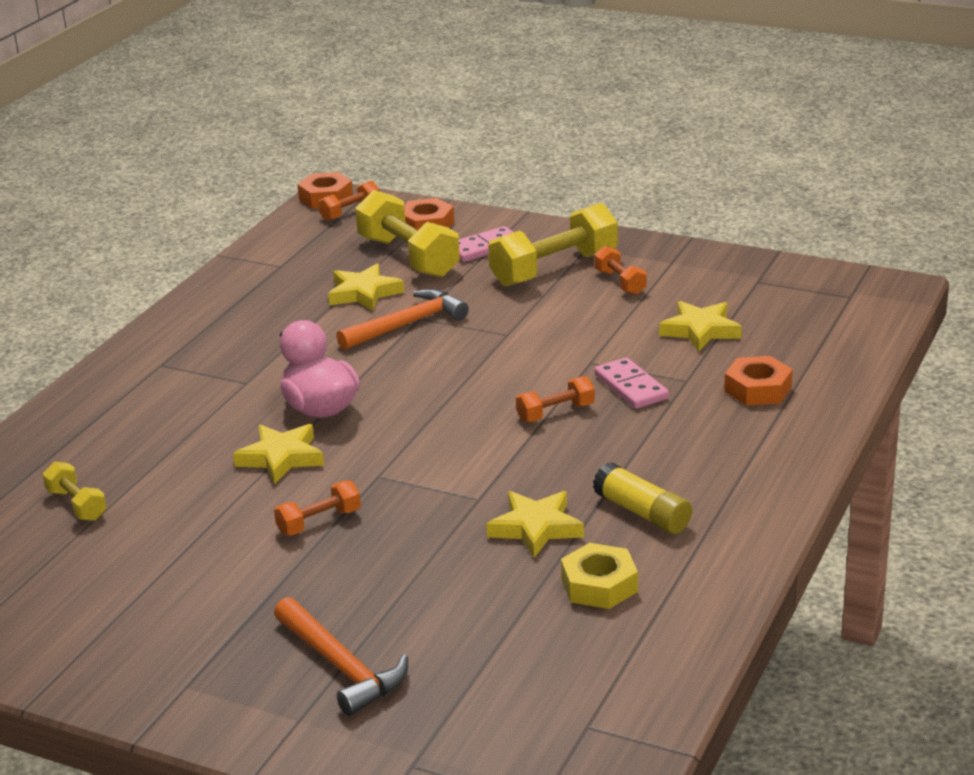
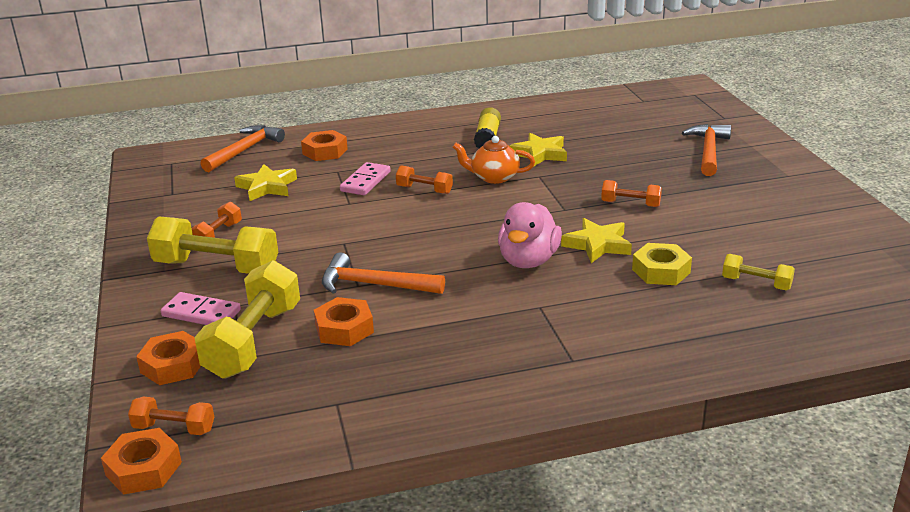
camera: 130 degrees left, 0 degrees up
(77, 505) = (756, 283): yellow dumbbell -> yellow dumbbell turned 75 degrees counterclockwise
(364, 293) = (344, 329): yellow star -> orange nut
(520, 467) = (494, 177): none -> orange teapot
(599, 585) = (557, 127): yellow nut -> yellow nut (661, 271)
(831, 343) = (244, 150): none -> orange hammer

